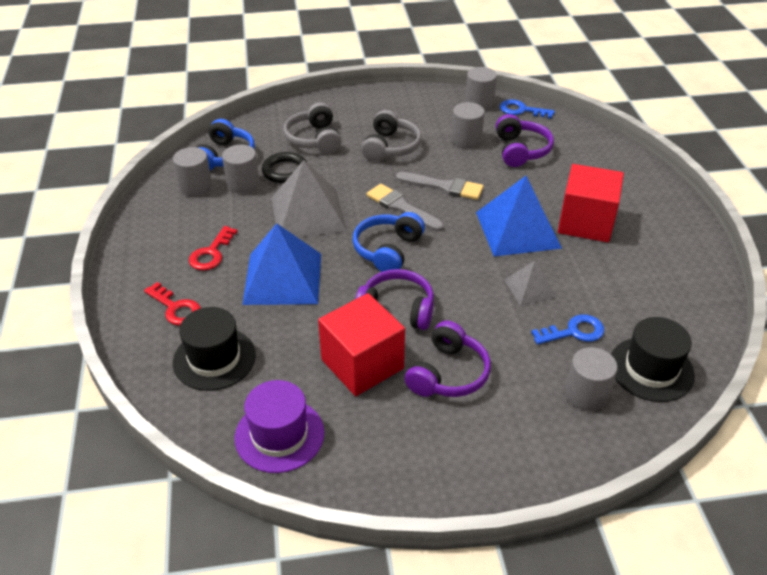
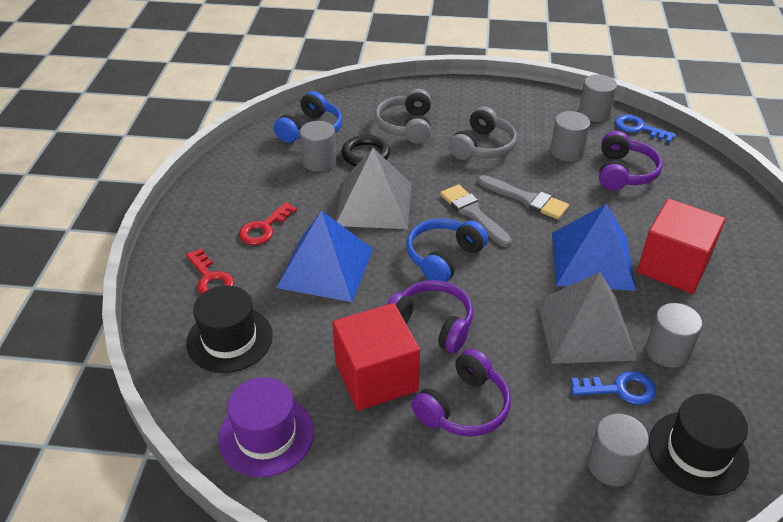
camera: 15 degrees right, 0 degrees up
(195, 186) = (272, 156): grey cylinder -> grey cylinder (667, 351)
(530, 288) = (585, 329): grey pyramid -> grey pyramid, size x1.90

